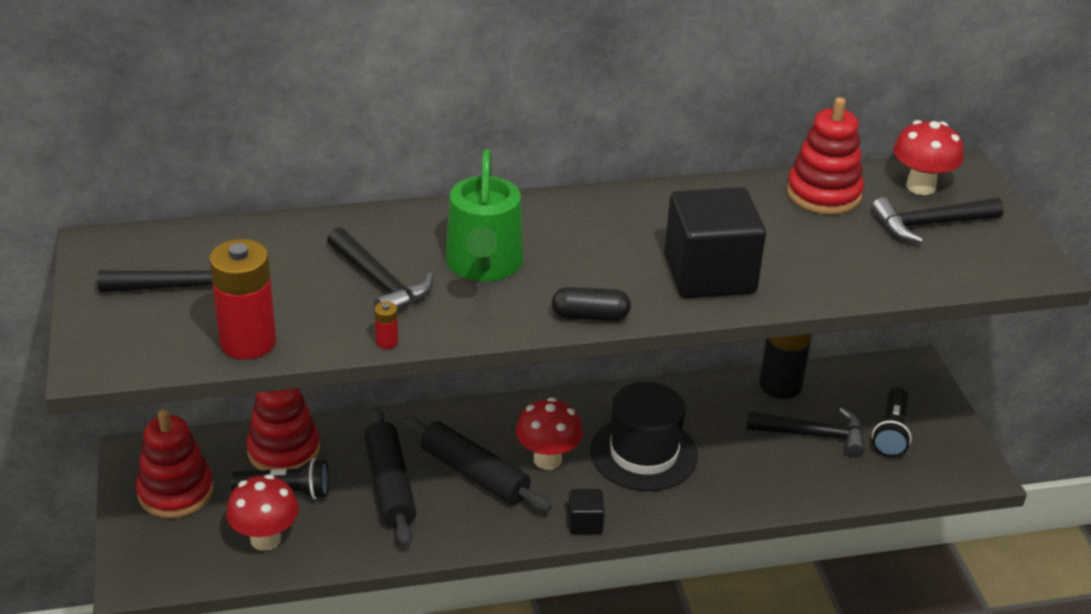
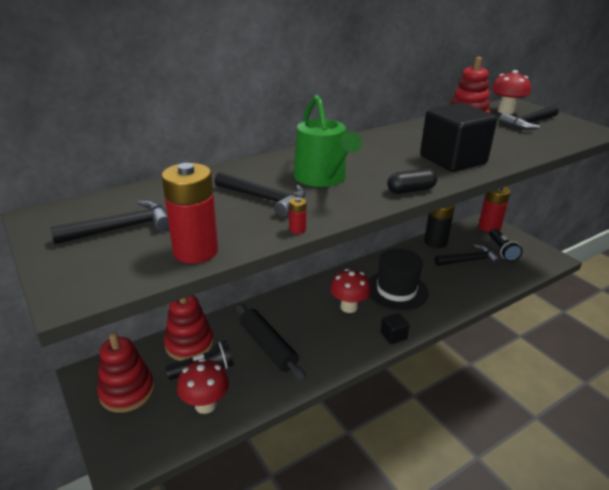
camera: 20 degrees left, 5 degrees down
(474, 474) = (314, 326): black rolling pin -> none
(909, 381) = (489, 227): none -> red battery

